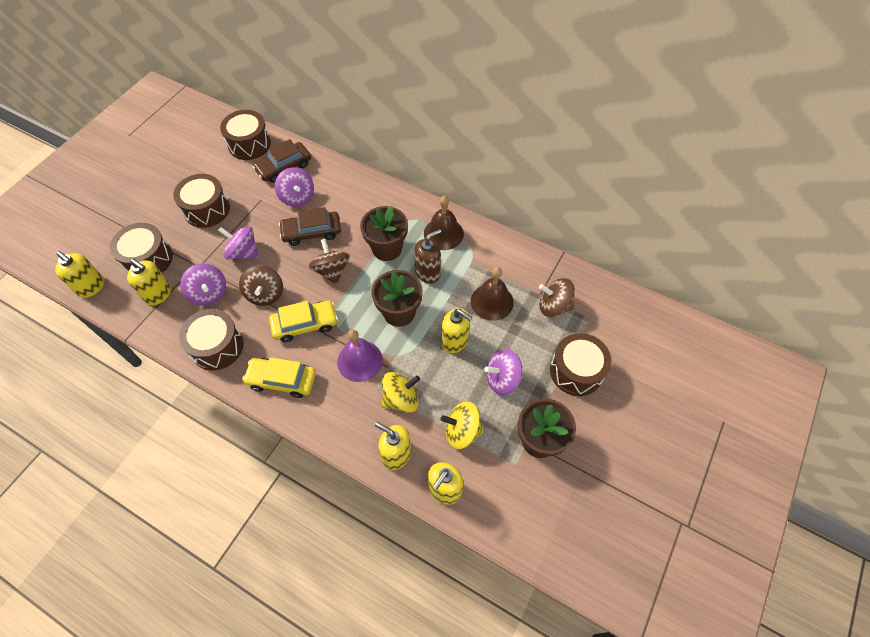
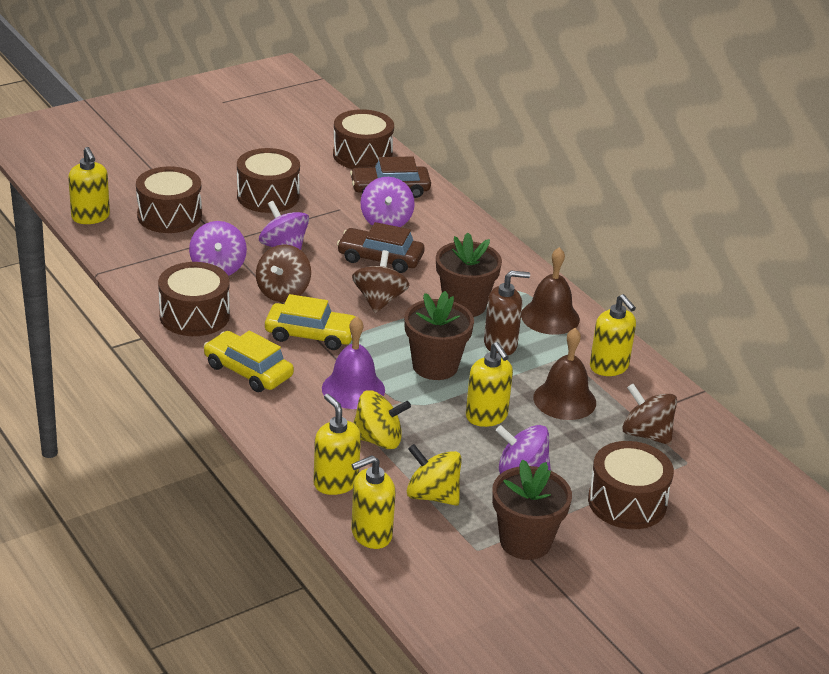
camera: 25 degrees right, 25 degrees down
(158, 294) = (160, 249): yellow soap dispenser -> yellow soap dispenser (609, 367)

